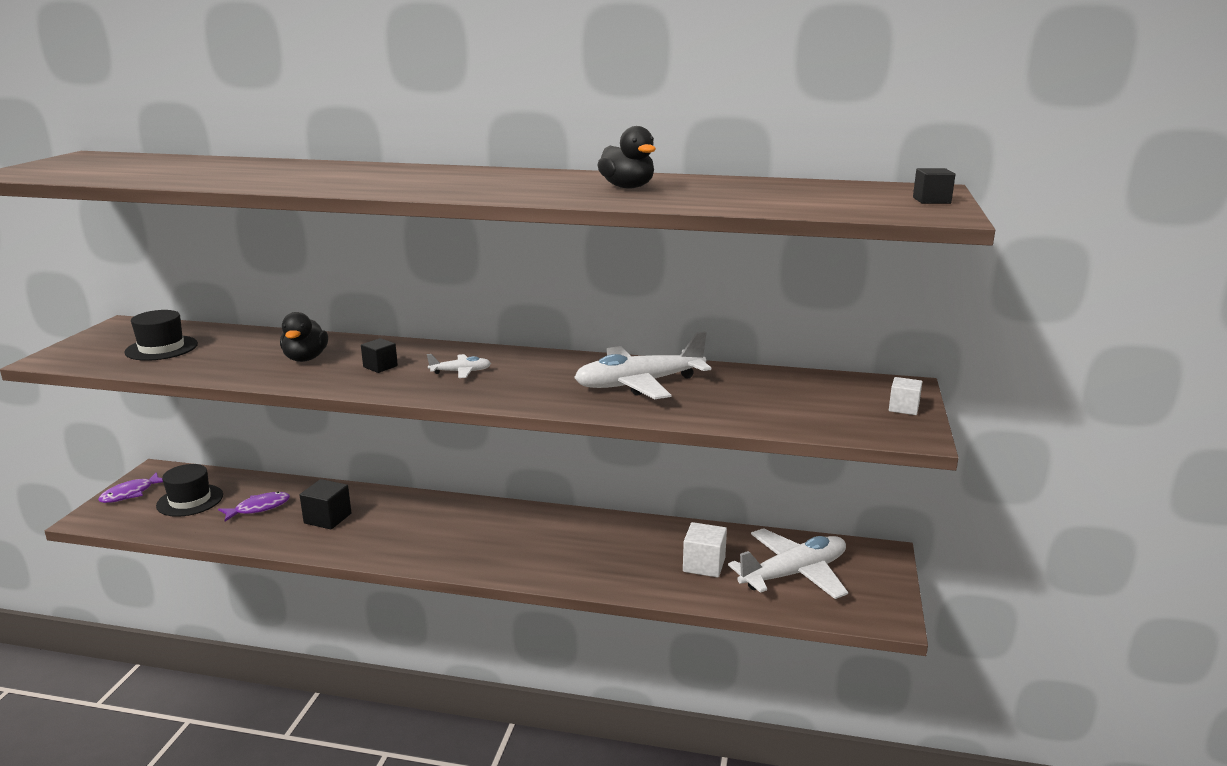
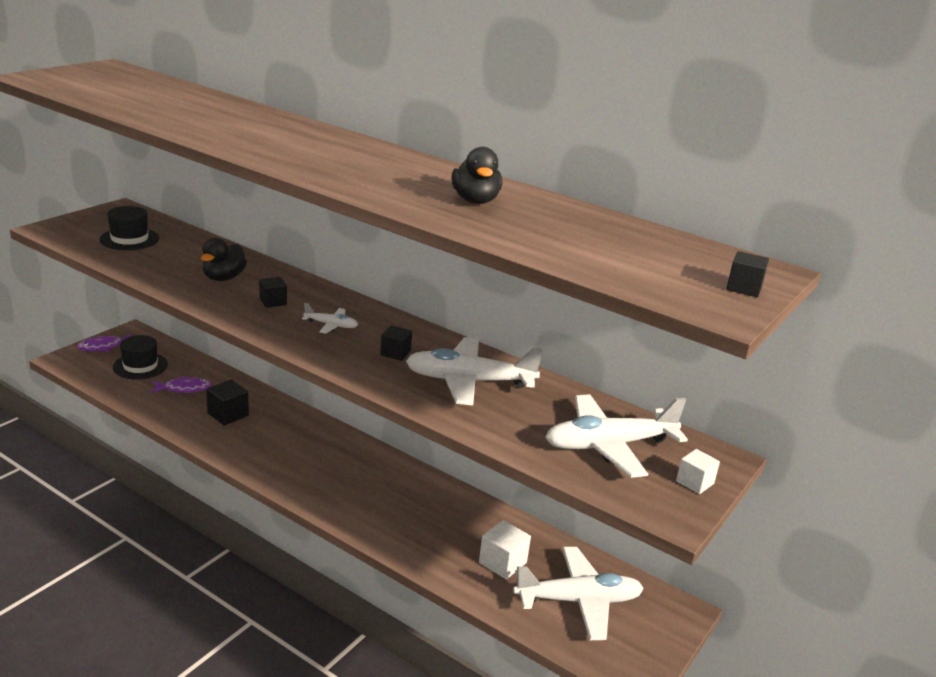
camera: 20 degrees right, 5 degrees up
(547, 379) = (395, 353): none -> black cube
(809, 400) = (609, 445): none -> white plane

